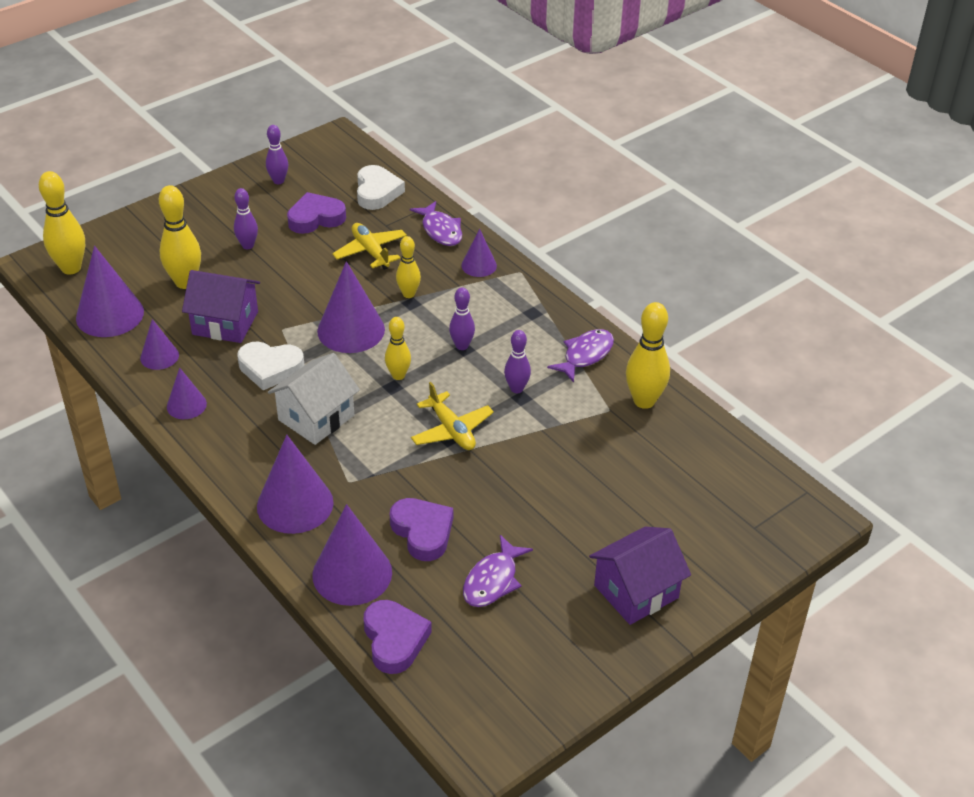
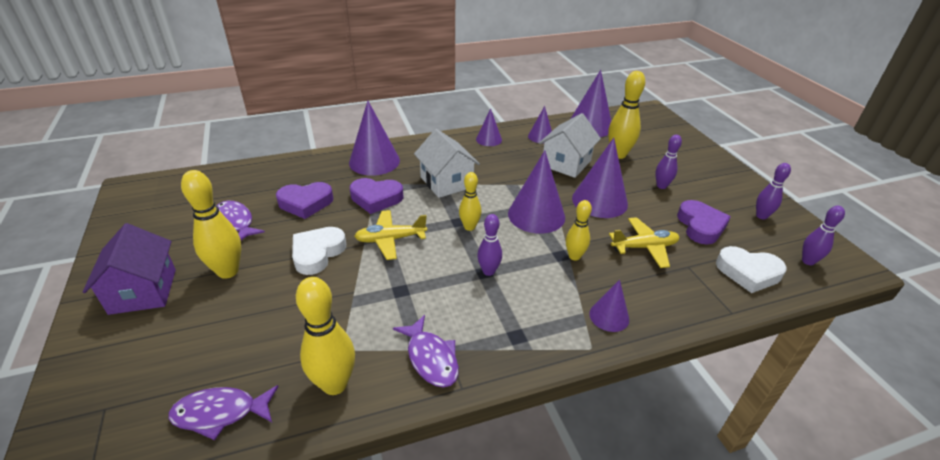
camera: 110 degrees right, 5 degrees down
(71, 268) = (643, 119): yellow bowling pin -> yellow bowling pin (228, 271)
(225, 323) = (566, 163): purple house -> white house
(270, 368) = (508, 173): white heart -> white heart (317, 253)
(352, 573) = (301, 170): purple cone -> purple cone (599, 201)
(394, 640) = (237, 175): purple heart -> purple heart (376, 198)
(441, 230) = (676, 303): purple fish -> purple fish (220, 413)
(516, 389) = (413, 290): purple bowling pin -> purple bowling pin (808, 261)

